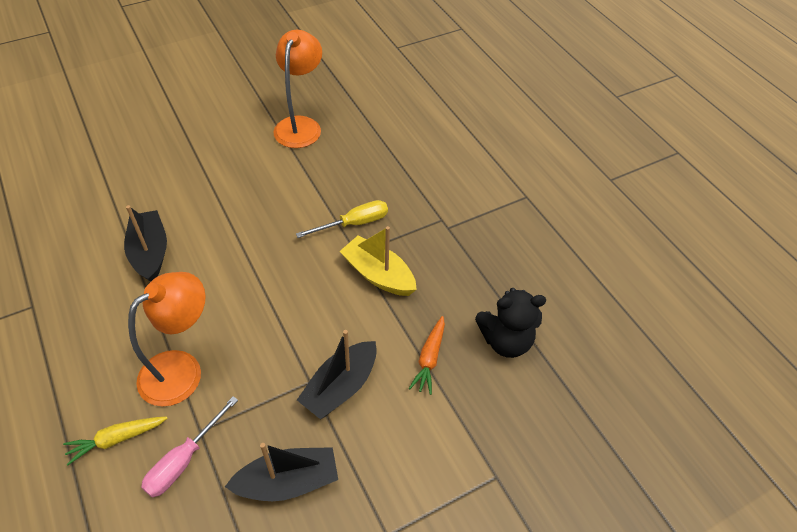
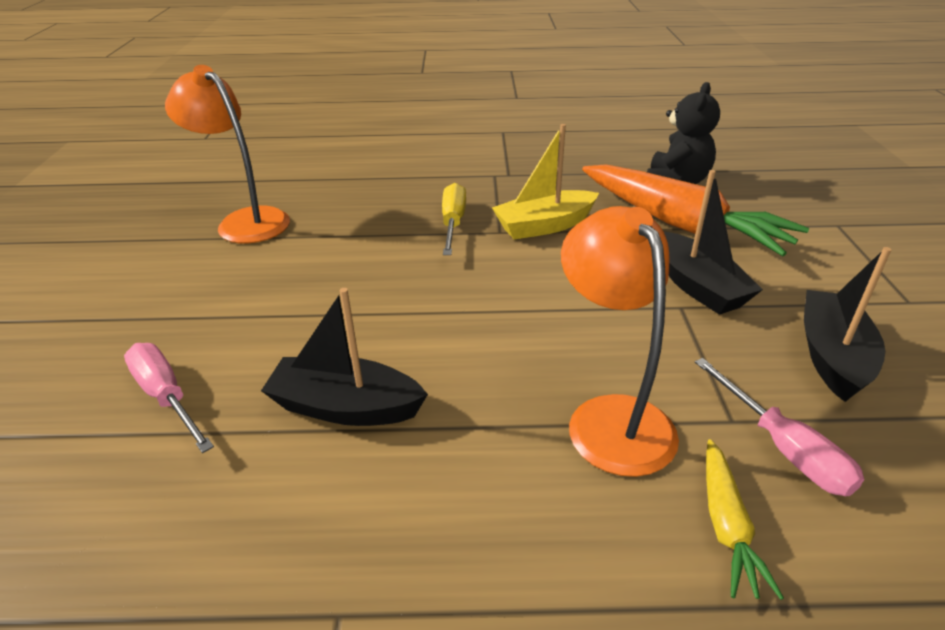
camera: 60 degrees left, 15 degrees down
(134, 184) = (166, 397): none -> pink screwdriver
(429, 358) = (680, 224): orange carrot -> orange carrot, size x2.20

